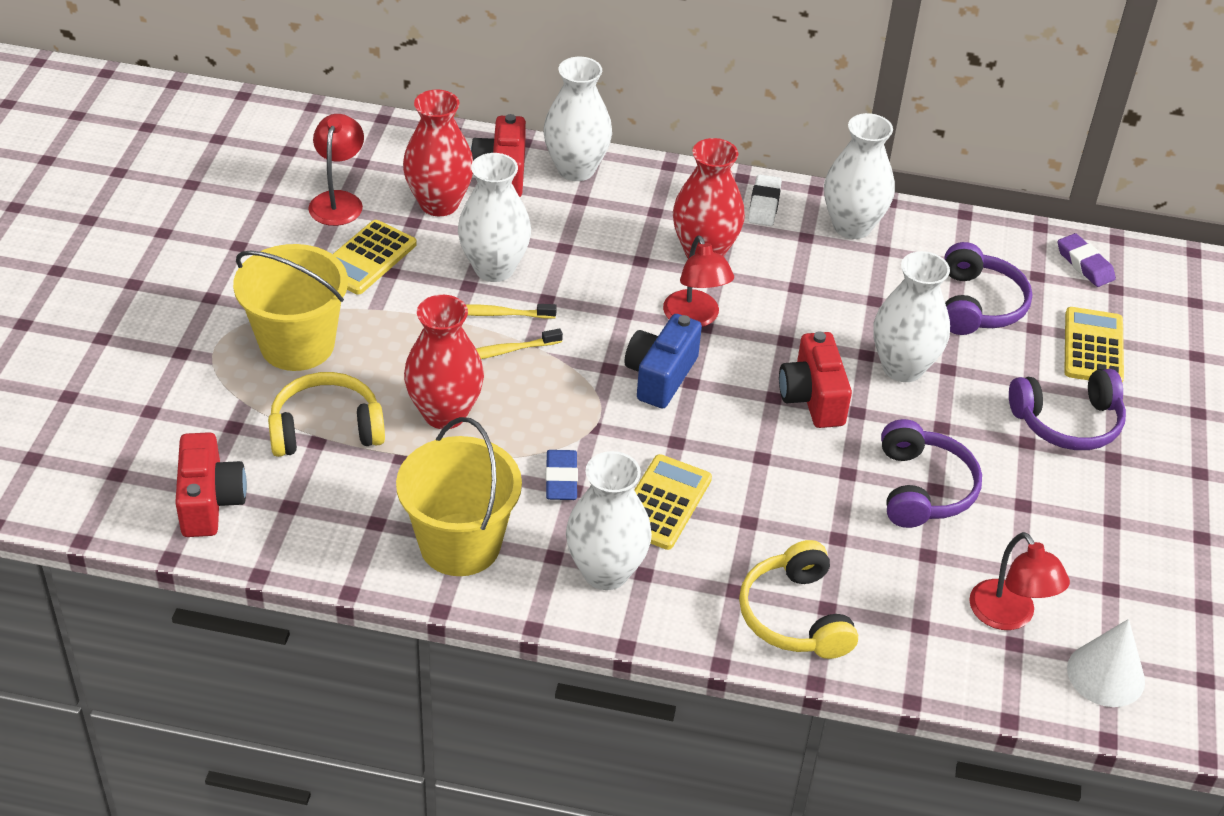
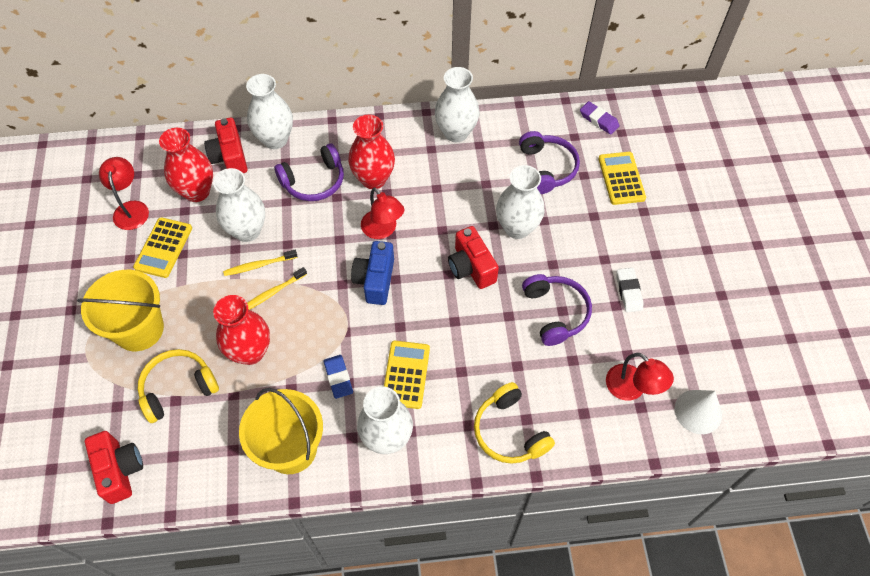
camera: 15 degrees left, 15 degrees up
(764, 204) = (399, 132): white eraser -> white eraser (628, 292)
(1067, 422) = (623, 237): purple headphones -> purple headphones (314, 181)

